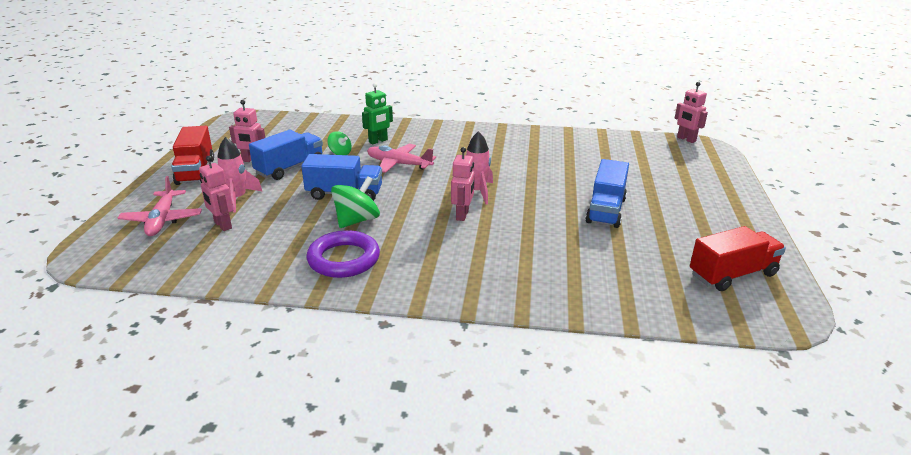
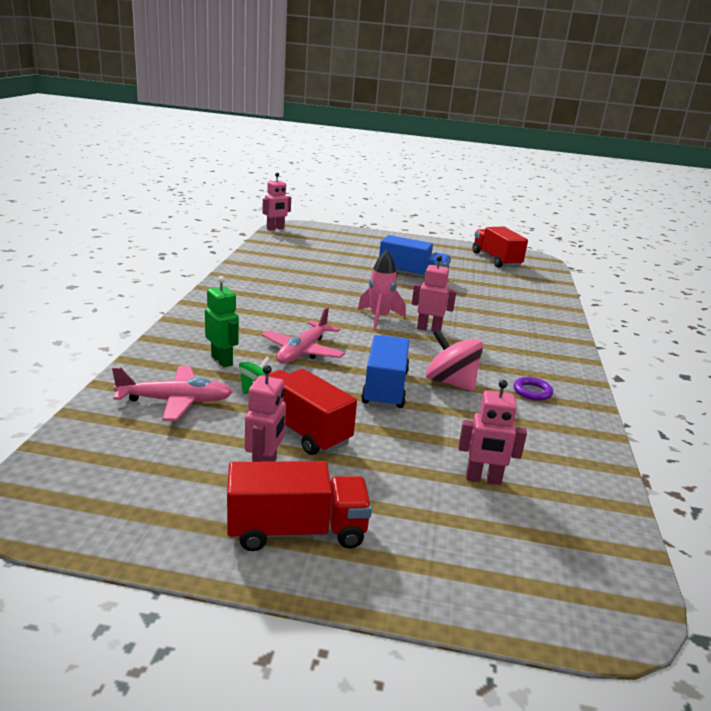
camera: 90 degrees left, 5 degrees down
(162, 220) = (480, 544): pink plane -> pink plane (175, 401)
(222, 225) = (483, 479): pink robot -> pink robot turned 45 degrees clockwise
(237, 199) = (403, 472): pink rocket -> none
(290, 168) = (300, 430): blue truck -> red truck
(344, 259) = (532, 392): purple ring -> purple ring, size x0.50
(357, 220) = (450, 382): green spinning top -> pink spinning top

